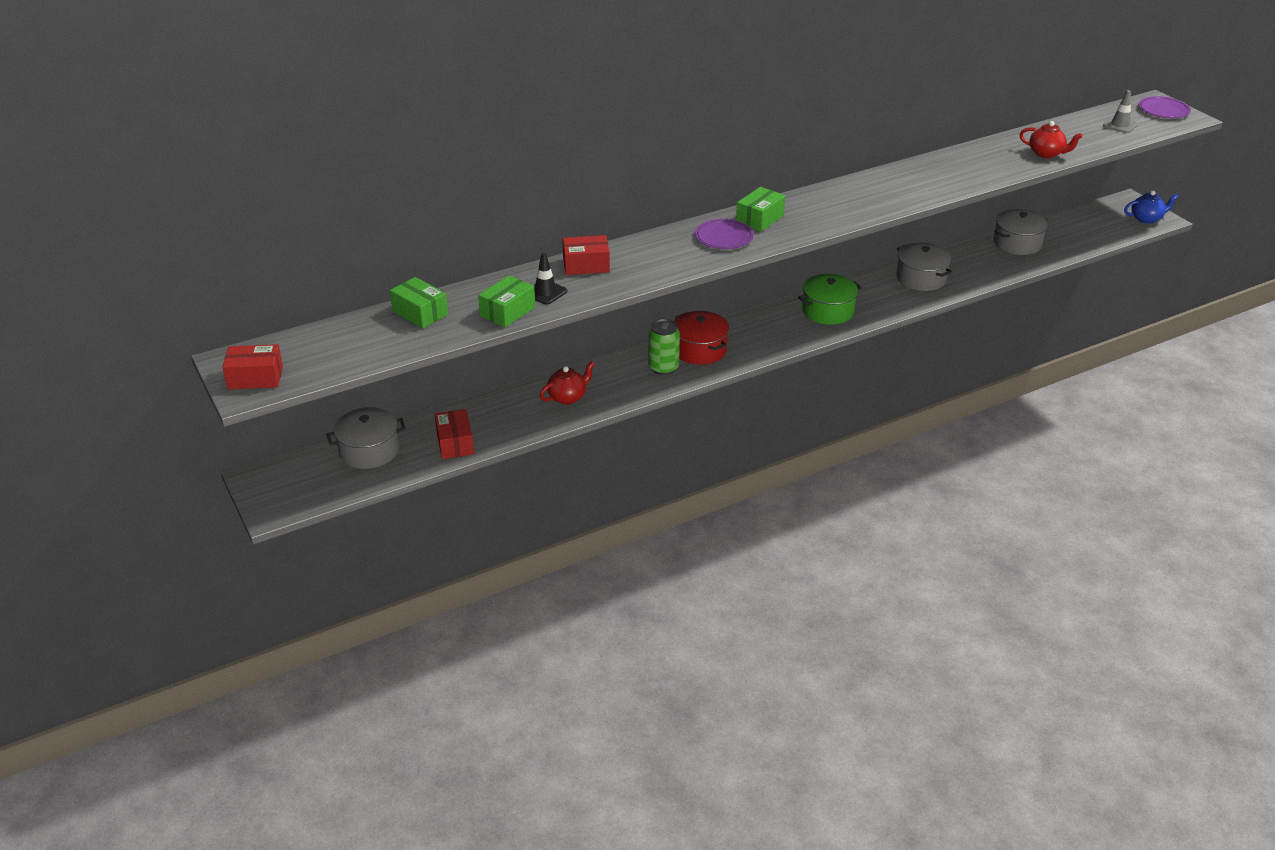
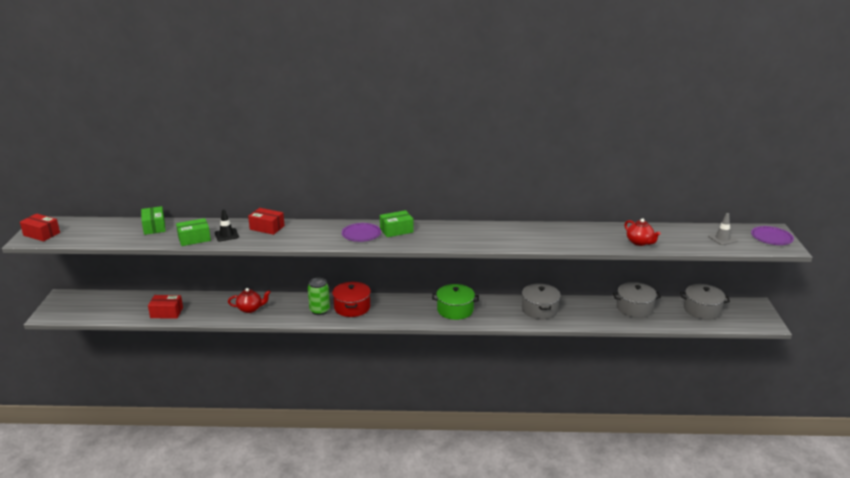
camera: 30 degrees right, 10 degrees down
(369, 451) = (124, 302): grey pot -> grey pot (702, 310)
(455, 443) = (166, 313): red box -> red box turned 75 degrees clockwise
(1146, 219) = (756, 320): blue teapot -> none

